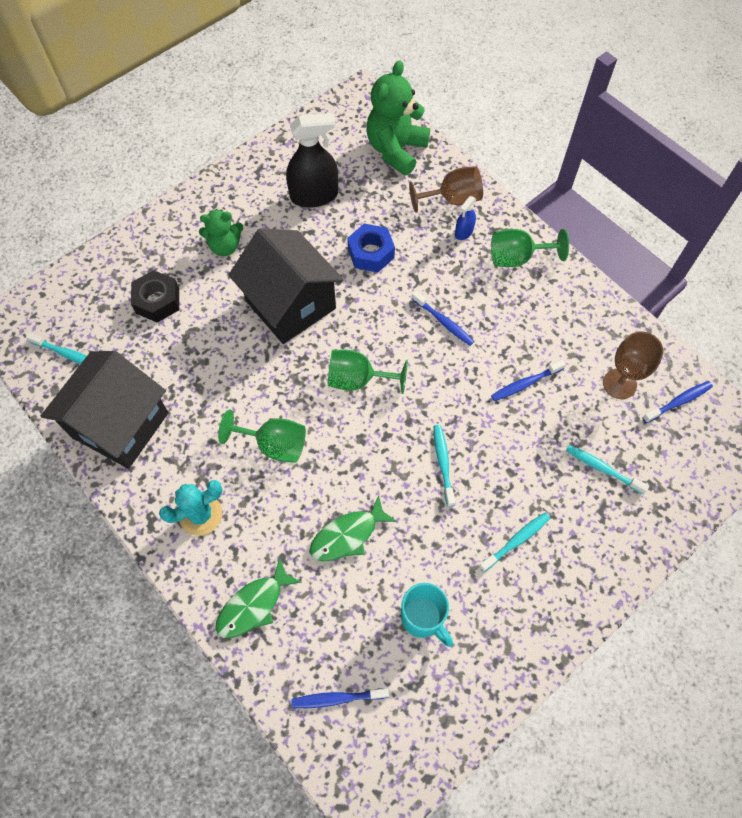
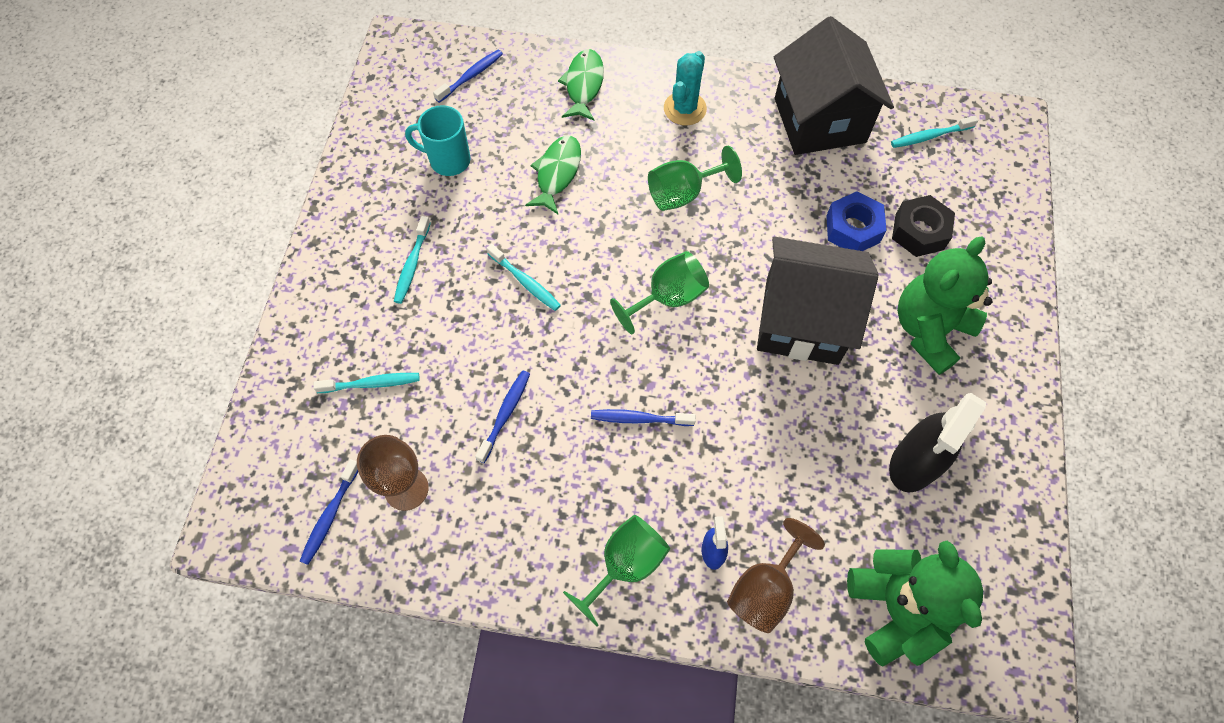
camera: 140 degrees right, 0 degrees up
(225, 246) = (929, 330): green teddy bear -> green teddy bear, size x1.67
(371, 253) = (784, 440): blue nut -> blue nut (852, 229)

